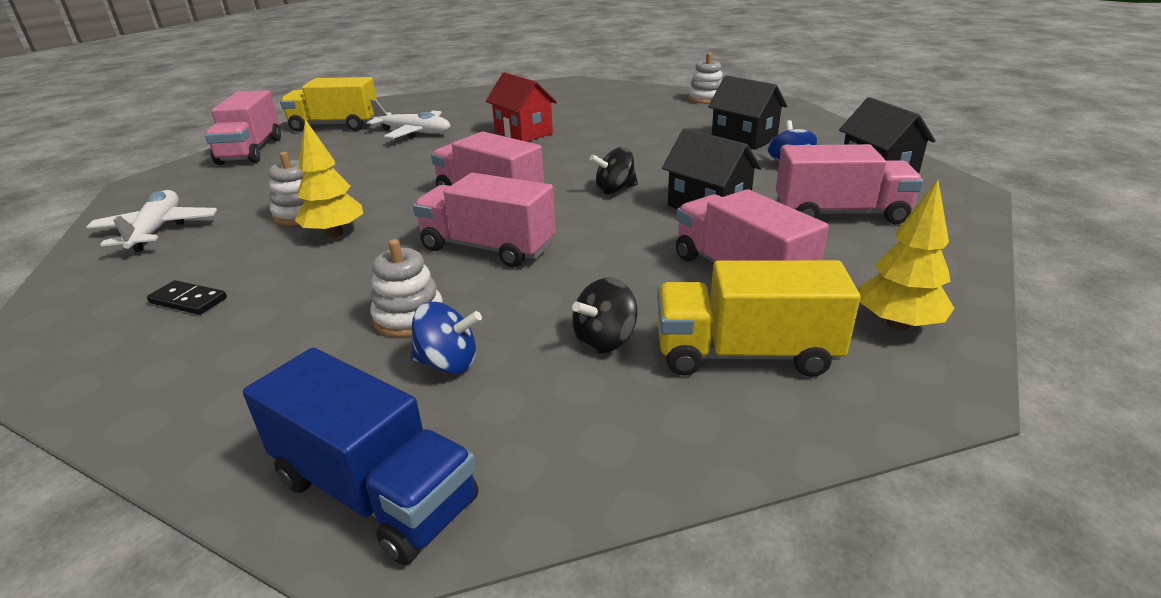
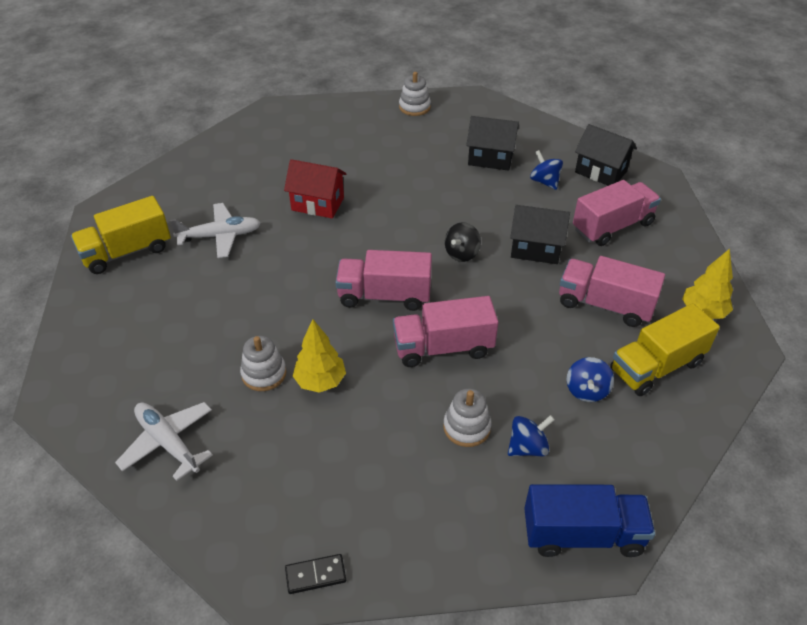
camera: 35 degrees left, 15 degrees up
(188, 301) = (307, 487): black domino -> black domino (315, 575)
(251, 151) = (94, 318): pink truck -> none
(605, 340) = (586, 390): black spinning top -> blue spinning top

